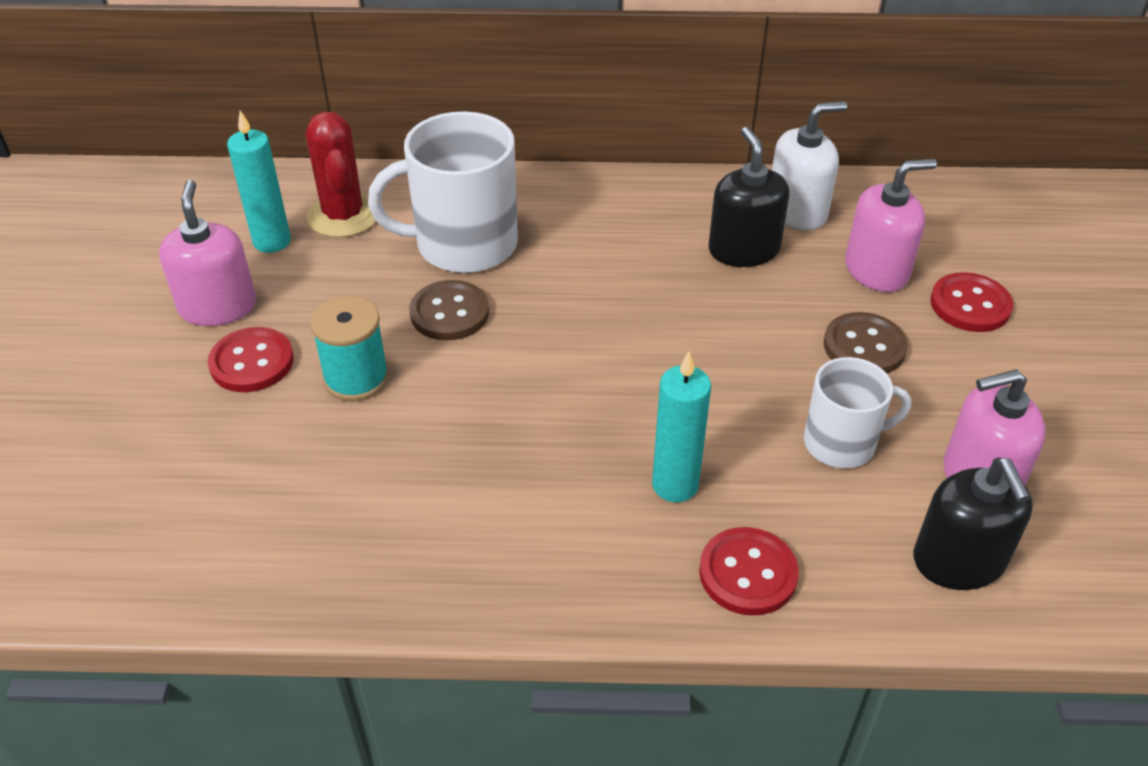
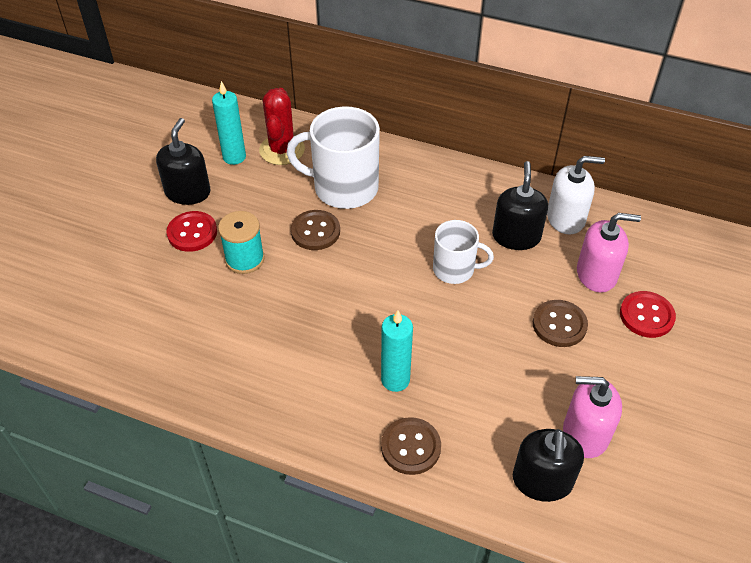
camera: 20 degrees right, 5 degrees up
(218, 307) = (188, 192): pink soap dispenser -> black soap dispenser
(748, 573) = (410, 447): red button -> brown button
(841, 443) = (510, 384): white mug -> white mug (454, 269)

